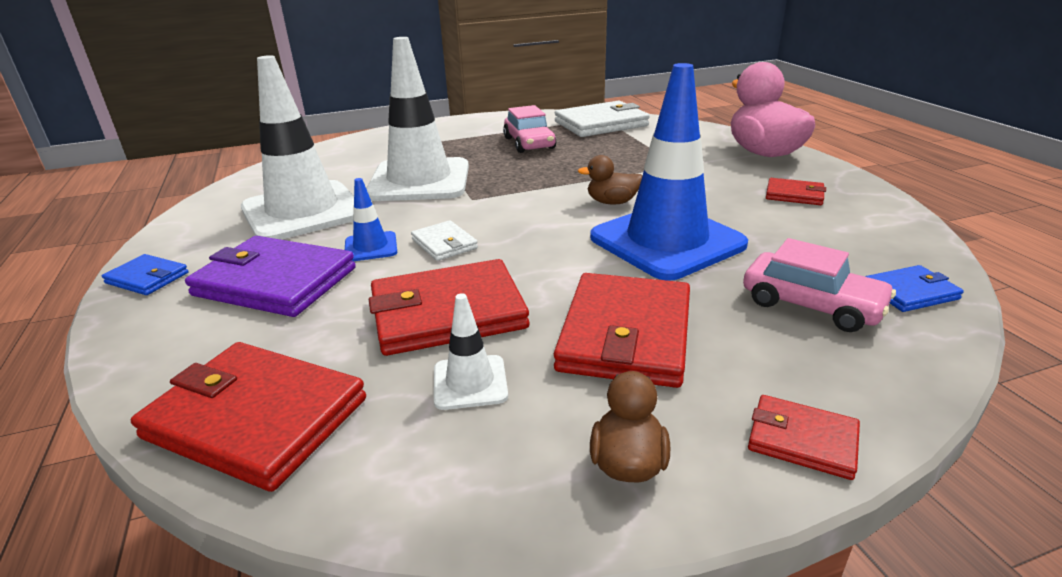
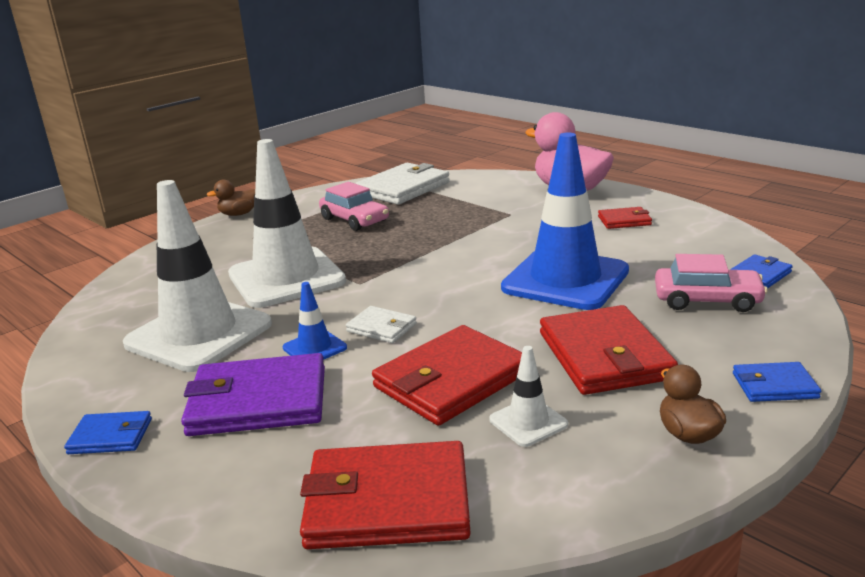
camera: 25 degrees left, 5 degrees down
(612, 202) = (489, 258): brown duck -> brown duck (238, 214)
(802, 440) = (774, 386): red wallet -> blue wallet

